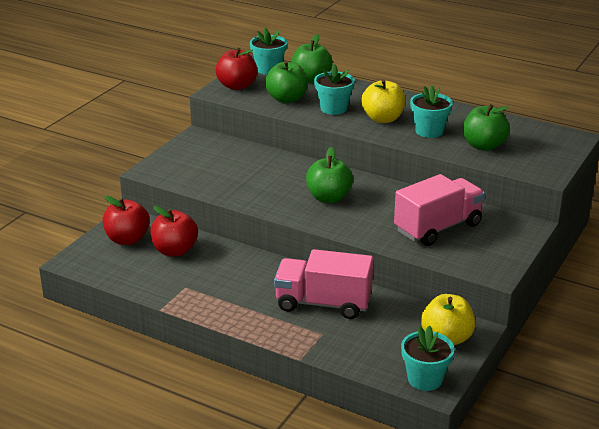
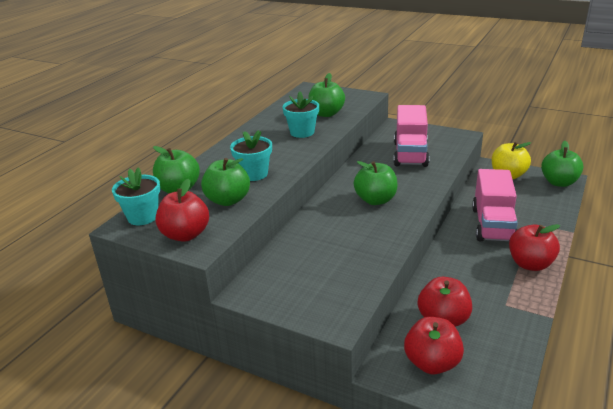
camera: 90 degrees left, 0 degrees up
(243, 314) = (530, 264): none -> red apple
(383, 119) = (278, 151): yellow apple -> none
(425, 379) = (559, 182): turquoise flower pot -> green apple
(438, 228) = (410, 154): pink truck -> pink truck turned 135 degrees counterclockwise

